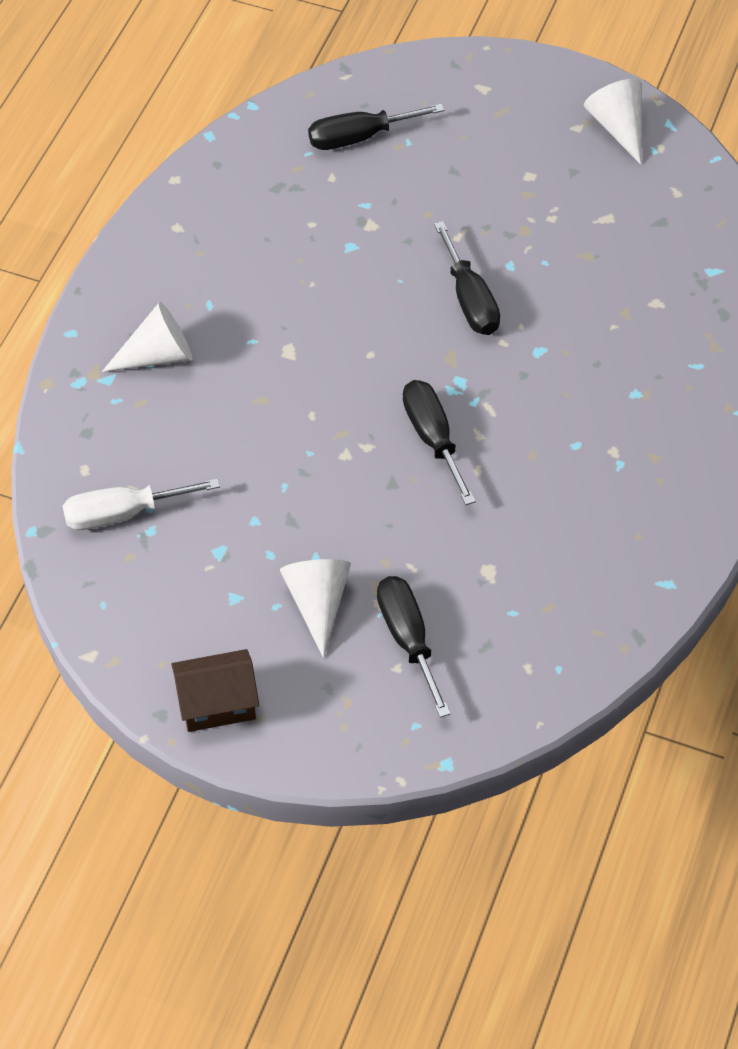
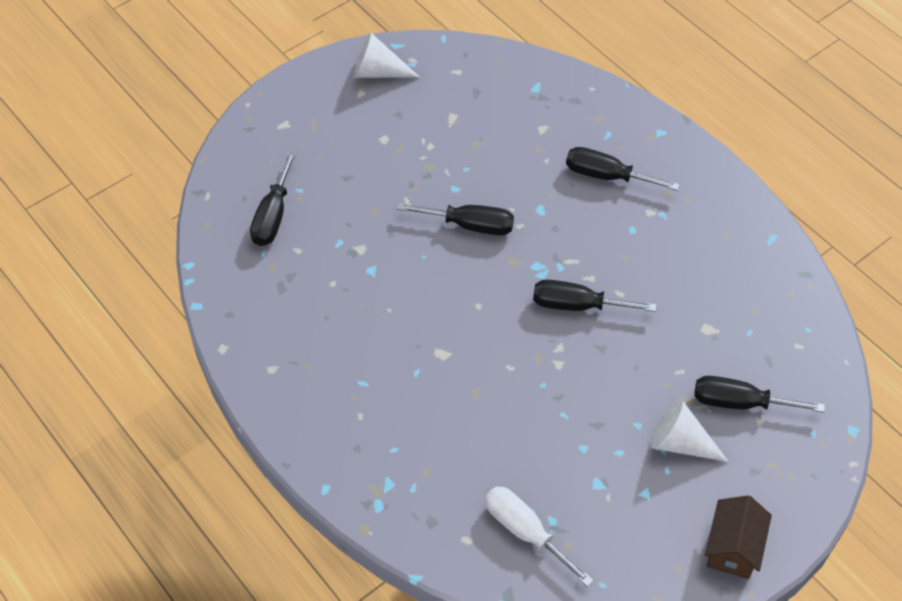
camera: 60 degrees left, 0 degrees up
(123, 514) = (525, 532): white screwdriver -> white screwdriver turned 120 degrees clockwise
(158, 356) = (389, 439): white cone -> none
(634, 389) = (606, 176): none -> black screwdriver

